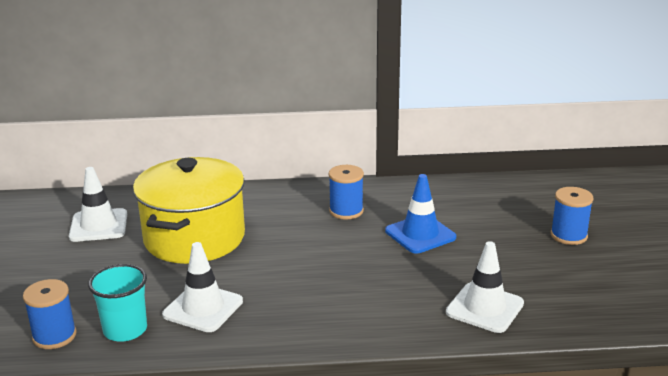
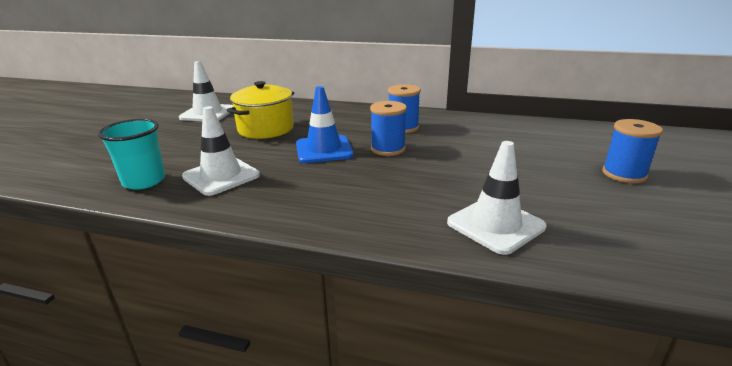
camera: 20 degrees right, 0 degrees up
(54, 336) = (90, 176): blue spool -> blue spool (388, 149)
(194, 238) = (266, 129): yellow pot -> yellow pot, size x0.65
(420, 234) = (460, 152): blue traffic cone -> blue traffic cone (324, 150)

